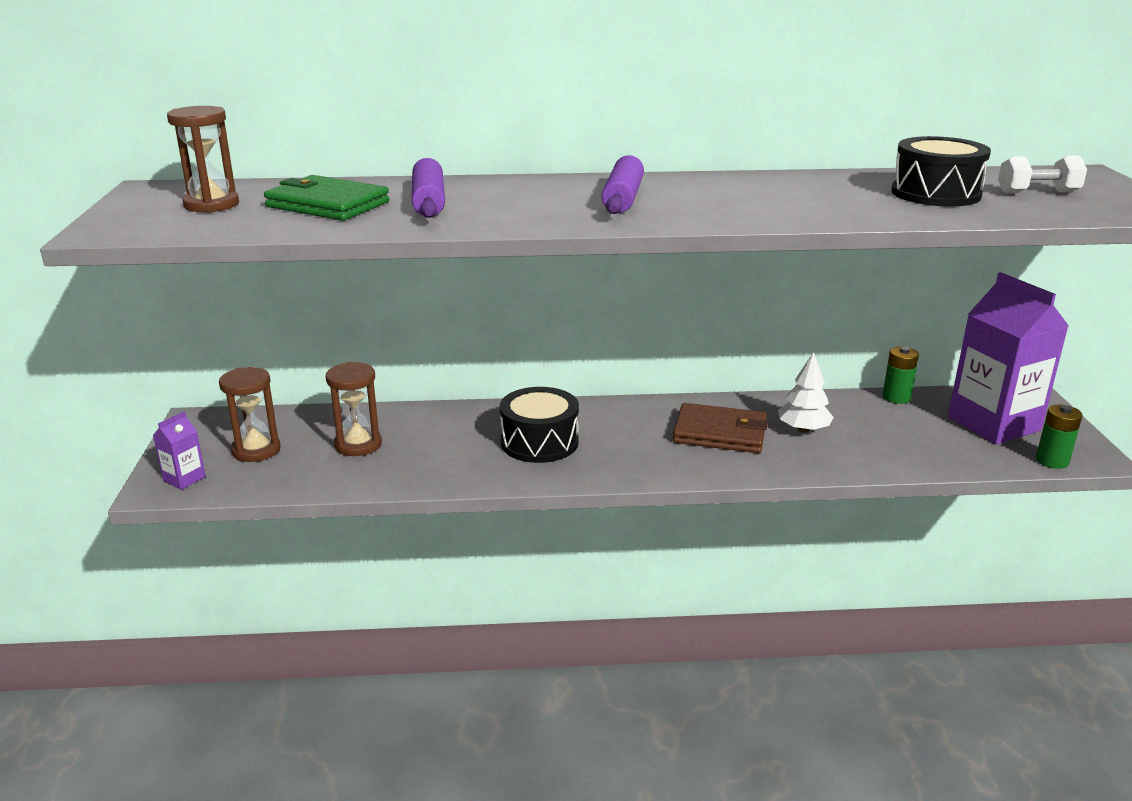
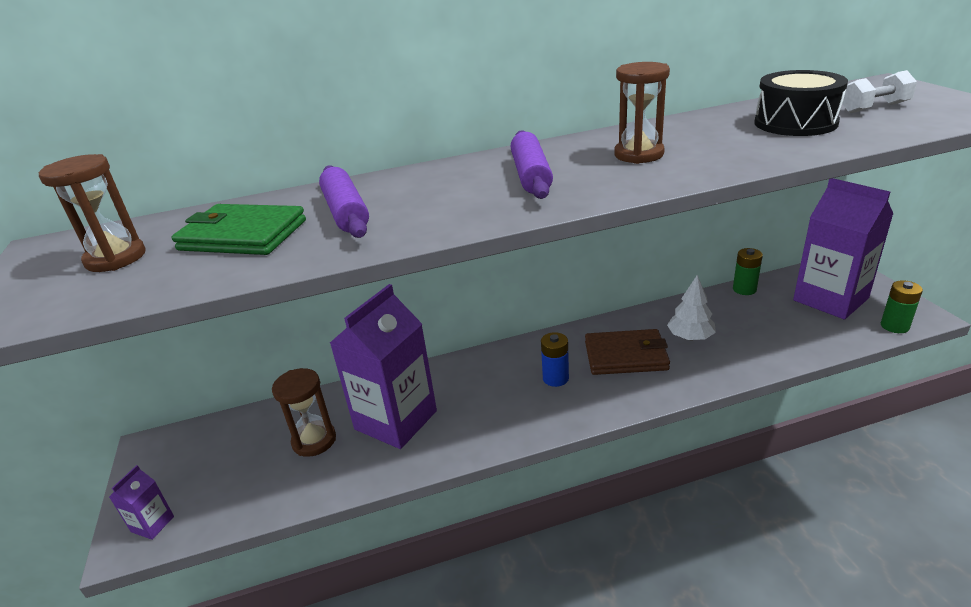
camera: 10 degrees left, 5 degrees up
(256, 450) = (217, 470): brown hourglass -> brown hourglass (639, 154)
(446, 443) = (396, 420): none -> purple carton
(539, 442) = (478, 400): black drum -> none
(631, 439) = (555, 378): none -> blue battery

